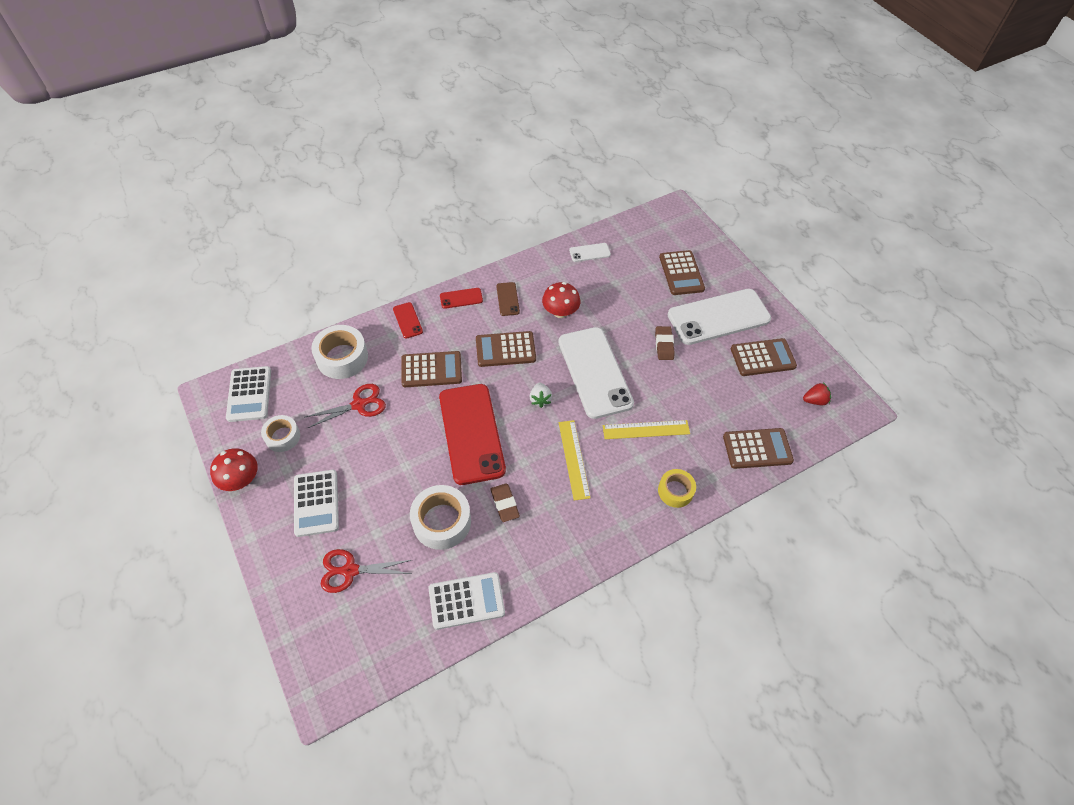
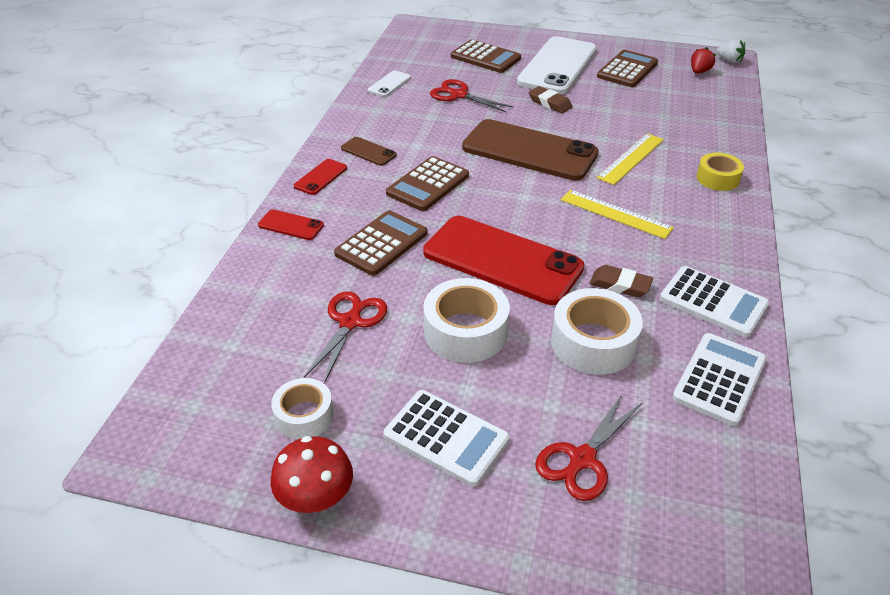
camera: 45 degrees left, 15 degrees down
(249, 394) = (192, 412): white calculator -> white calculator (713, 302)
(342, 357) = (264, 300): white tape -> white tape (465, 331)
(540, 399) = (518, 196): white strawberry -> white strawberry (729, 61)
(560, 312) = (431, 132): red mushroom -> none
(594, 372) = (529, 151): white phone -> brown phone
(617, 293) = (458, 95): none -> red scissors
(757, 449) = (717, 118): brown calculator -> none

